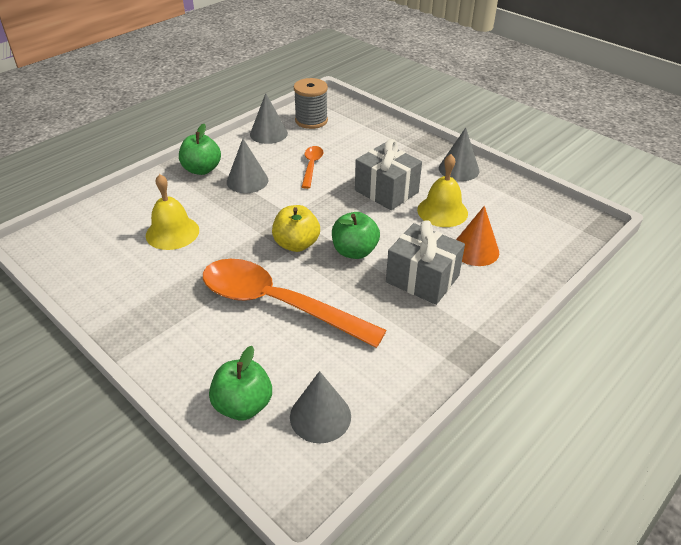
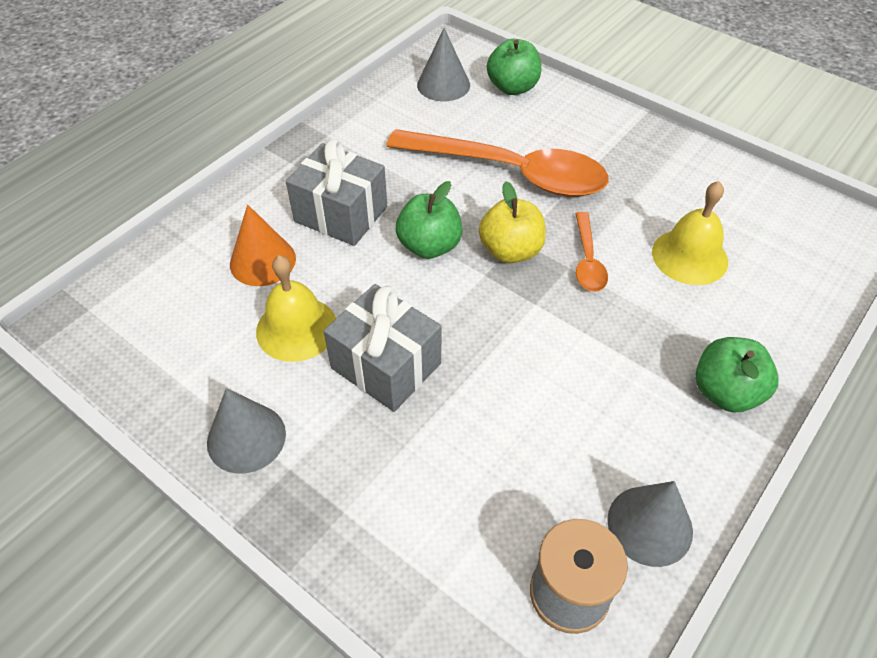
camera: 175 degrees right, 10 degrees up
(247, 181) = (631, 370): grey cone -> none
(311, 166) = (528, 420): orange spoon -> orange spoon (587, 260)

